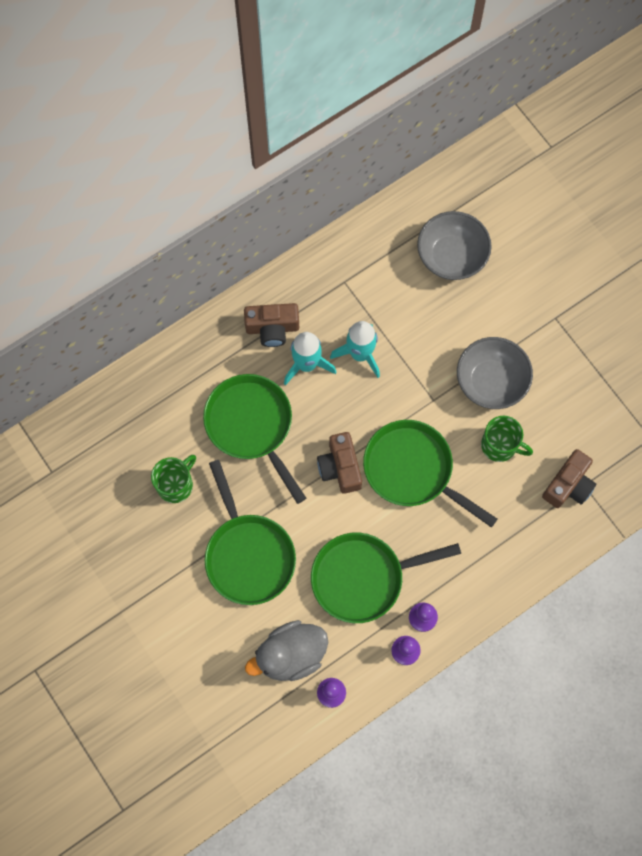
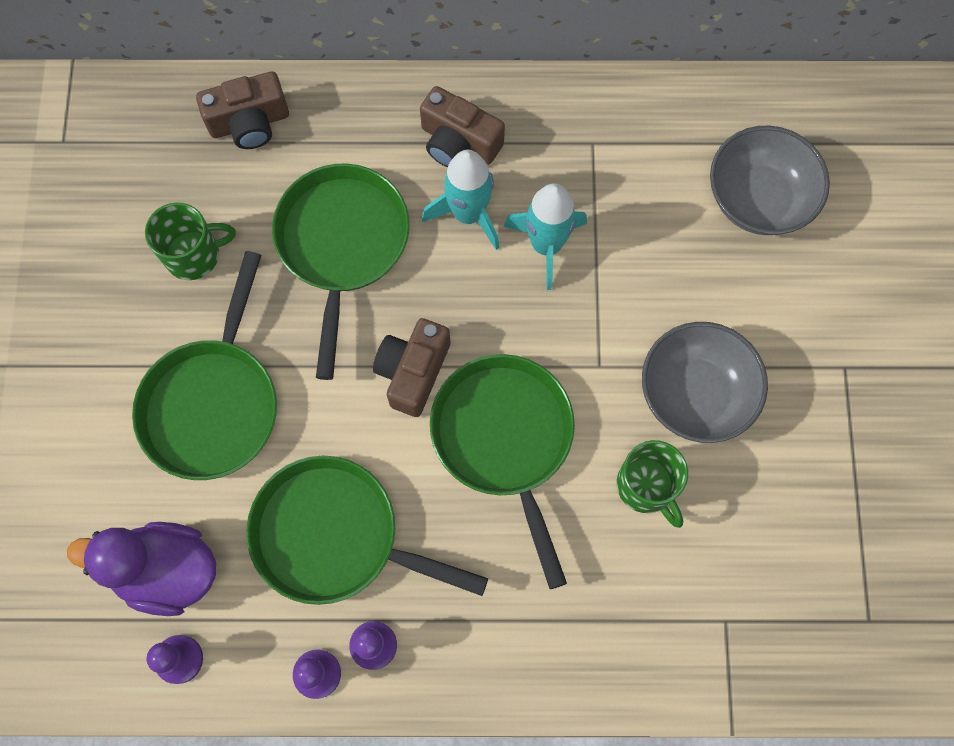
camera: 35 degrees right, 0 degrees up
(291, 655) = (166, 571): grey duck -> purple duck
(568, 485) = (704, 606): brown camera -> brown camera (249, 123)

